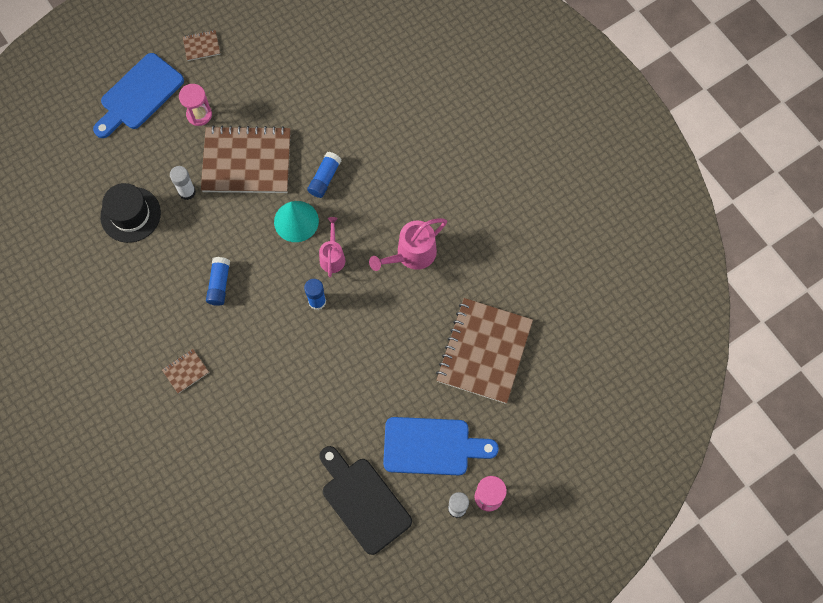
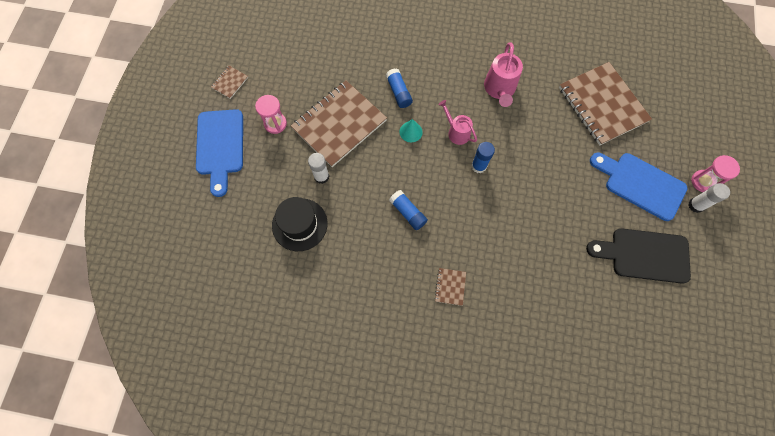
camera: 45 degrees left, 0 degrees up
(296, 221) = (411, 132): turquoise cone -> turquoise cone, size x0.60
(432, 446) = (640, 184): blue cutting board -> blue cutting board turned 105 degrees counterclockwise

